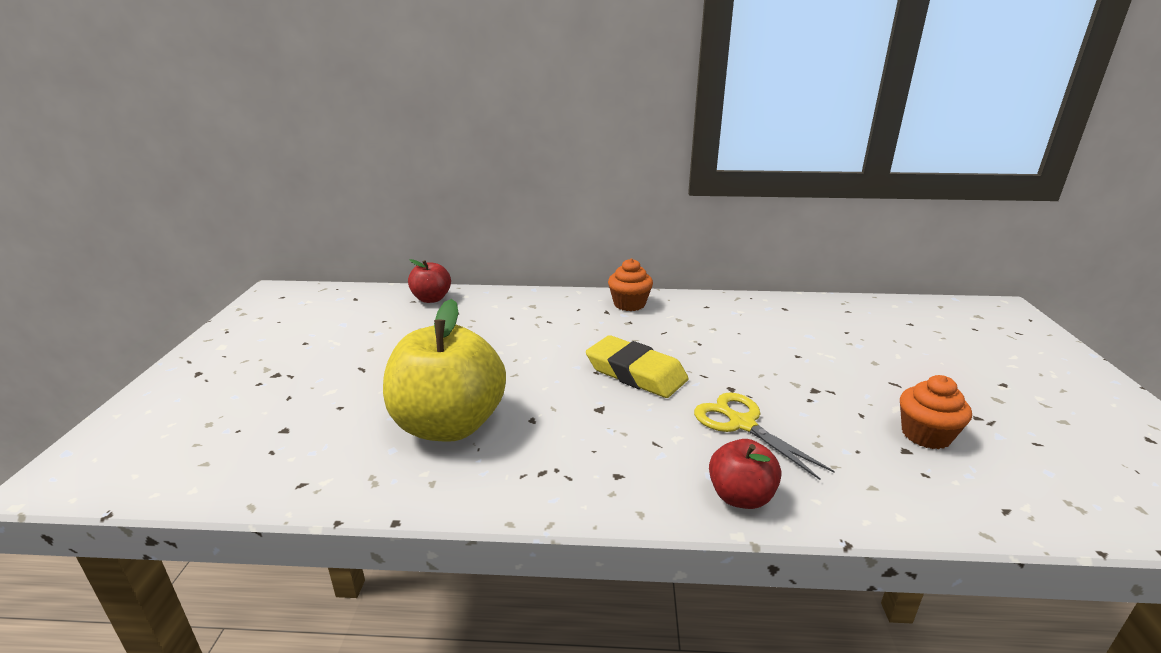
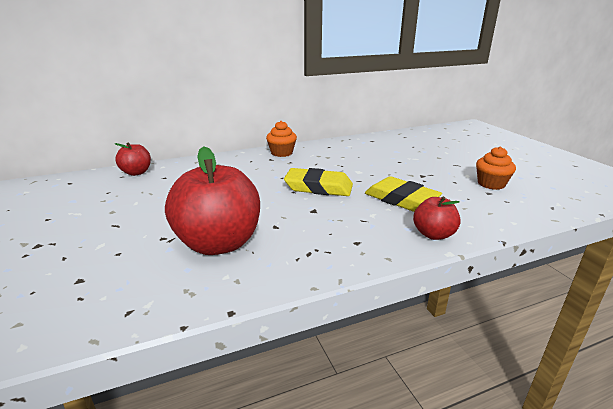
camera: 25 degrees left, 0 degrees up
(449, 425) = (219, 243): yellow apple -> red apple
(741, 423) = (401, 199): yellow scissors -> yellow eraser

